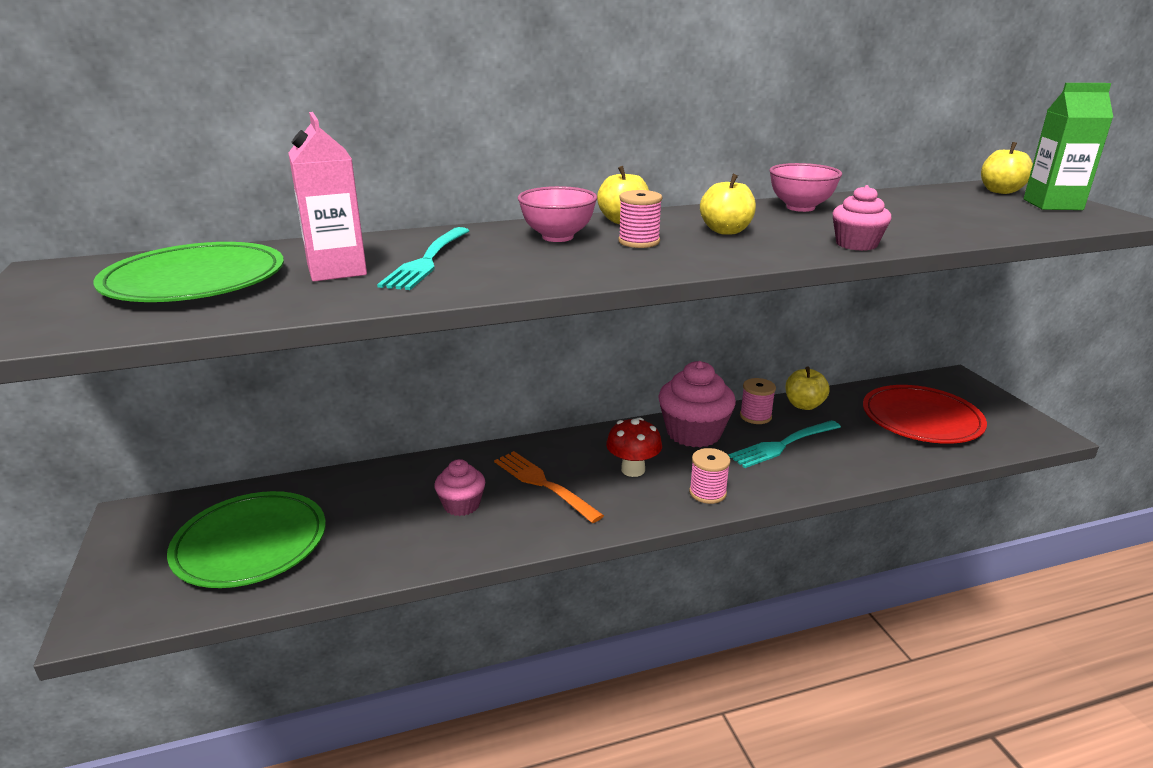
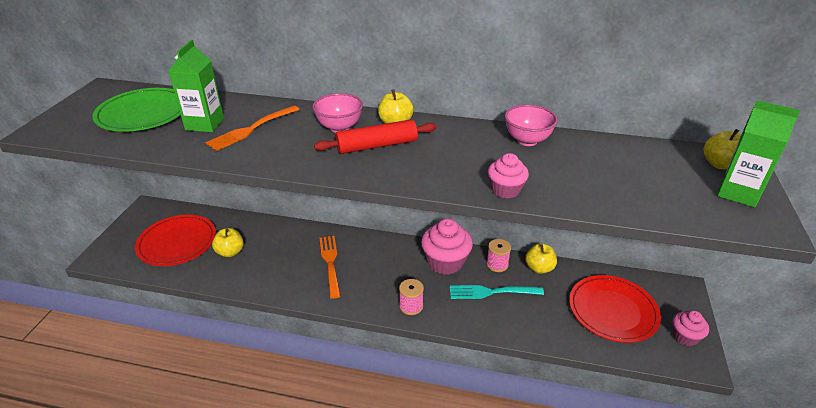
camera: 30 degrees right, 10 degrees up
(250, 543) = (177, 242): green plate -> red plate
(337, 270) = (205, 124): pink carton -> green carton
(427, 260) = (252, 129): turquoise fork -> orange fork
(461, 505) = (280, 259): pink cupcake -> pink cupcake (685, 336)
(633, 470) = (385, 273): red mushroom -> none
(639, 242) = (377, 145): pink spool -> red rolling pin
(726, 231) = (442, 151): yellow apple -> yellow apple (230, 252)

